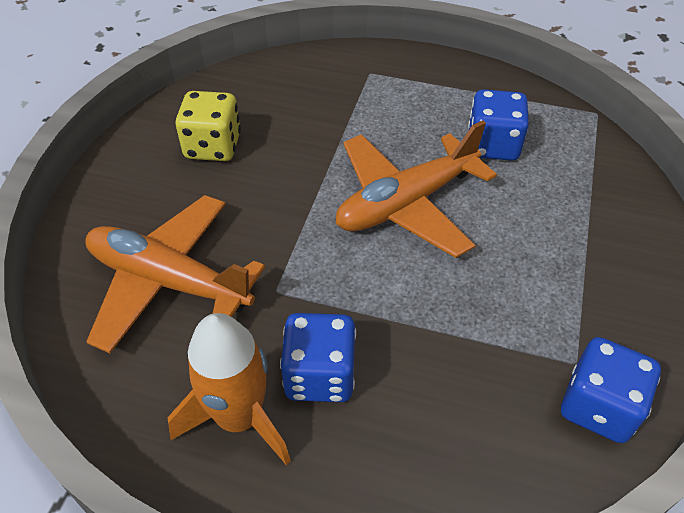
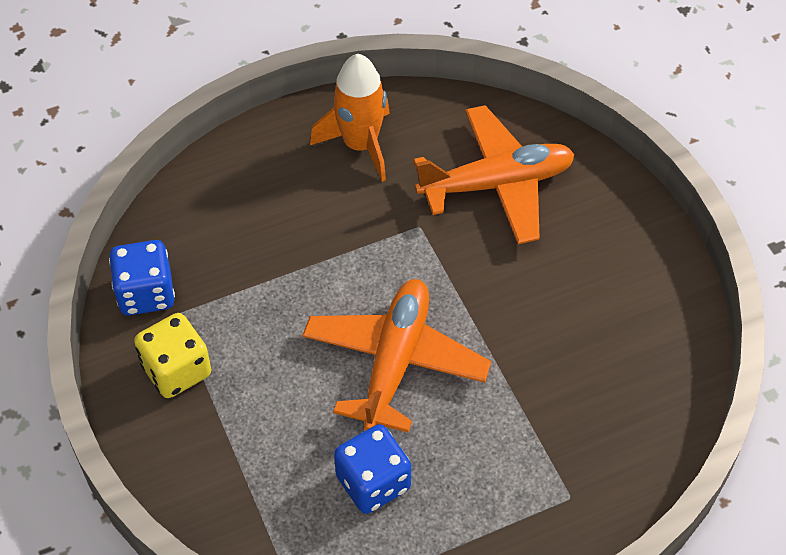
camera: 140 degrees right, 5 degrees up
(213, 146) = (605, 304): yellow dice -> yellow dice (176, 370)
(320, 375) = (337, 196): blue dice -> none

